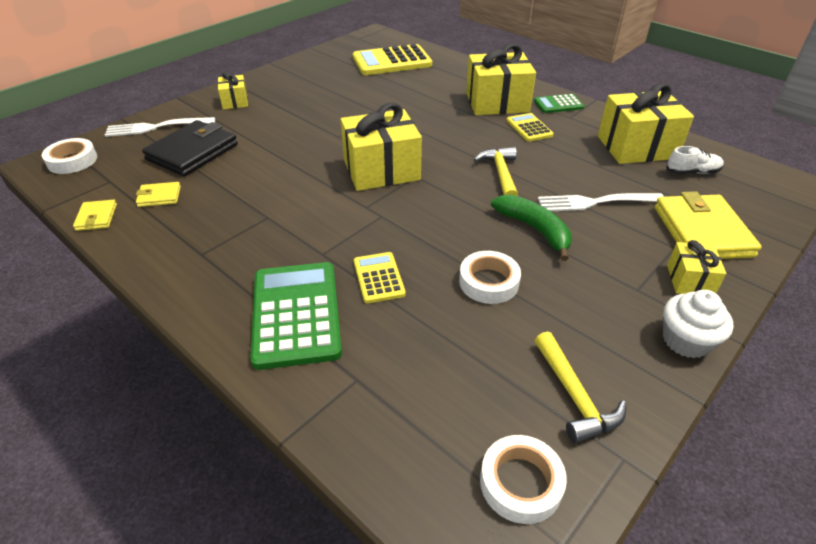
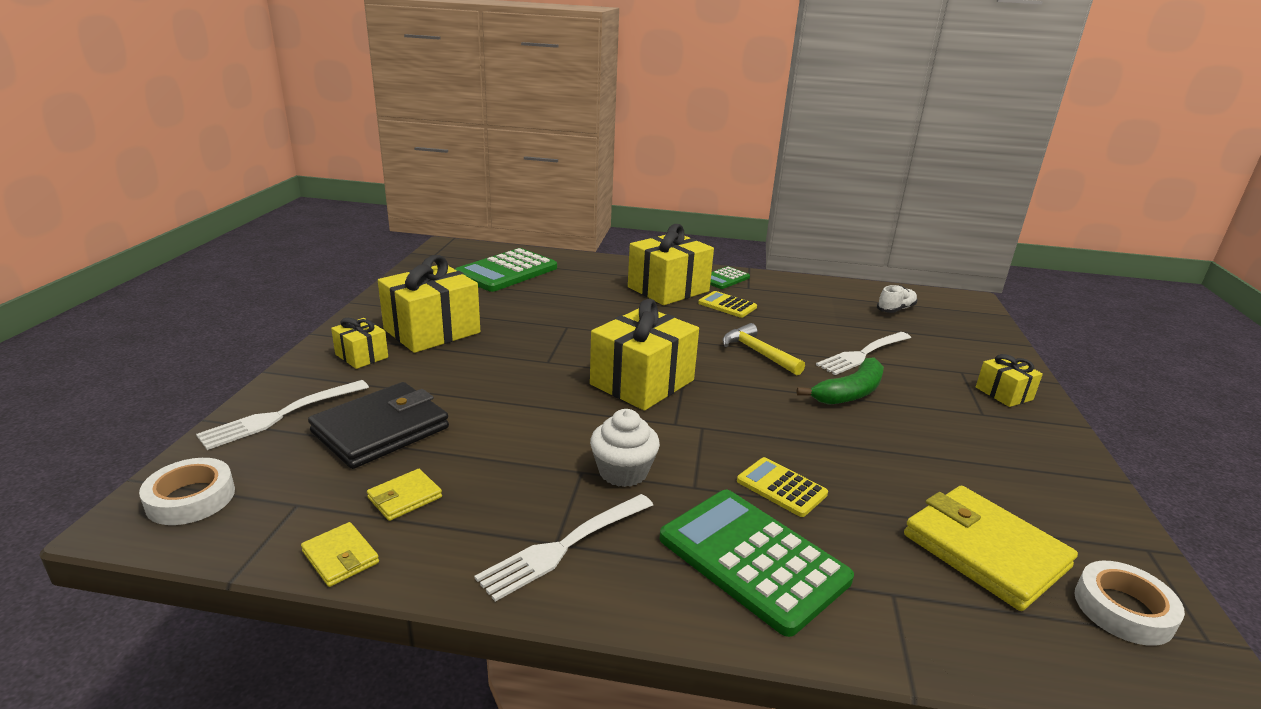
camera: 35 degrees left, 15 degrees down
(192, 152) = (381, 430): black wallet -> black wallet turned 45 degrees clockwise
(202, 258) = (564, 546): none -> white fork
(392, 61) = (507, 271): yellow calculator -> green calculator
(488, 282) = (876, 452): white tape -> none
(534, 229) = (849, 393): green banana -> green banana turned 120 degrees clockwise
(574, 396) = (1059, 519): yellow hammer -> none
(636, 147) = (832, 300): yellow gift -> yellow gift (432, 331)
(686, 341) = (1062, 440): white cupcake -> white cupcake (623, 472)
(702, 231) = (962, 353): yellow wallet -> yellow wallet (985, 551)

